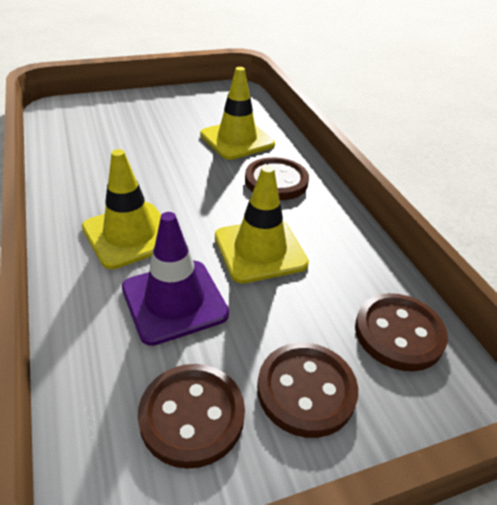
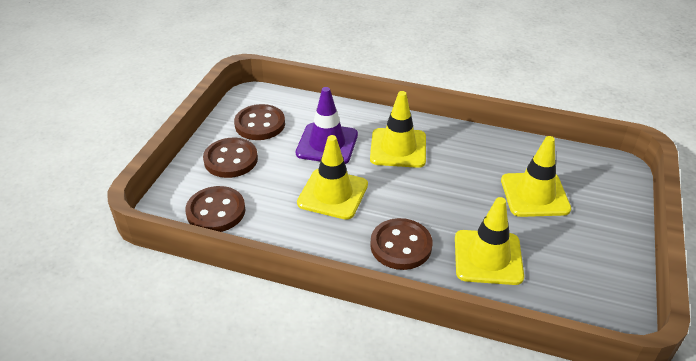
camera: 130 degrees right, 0 degrees up
(134, 136) = (534, 195): none -> yellow traffic cone

